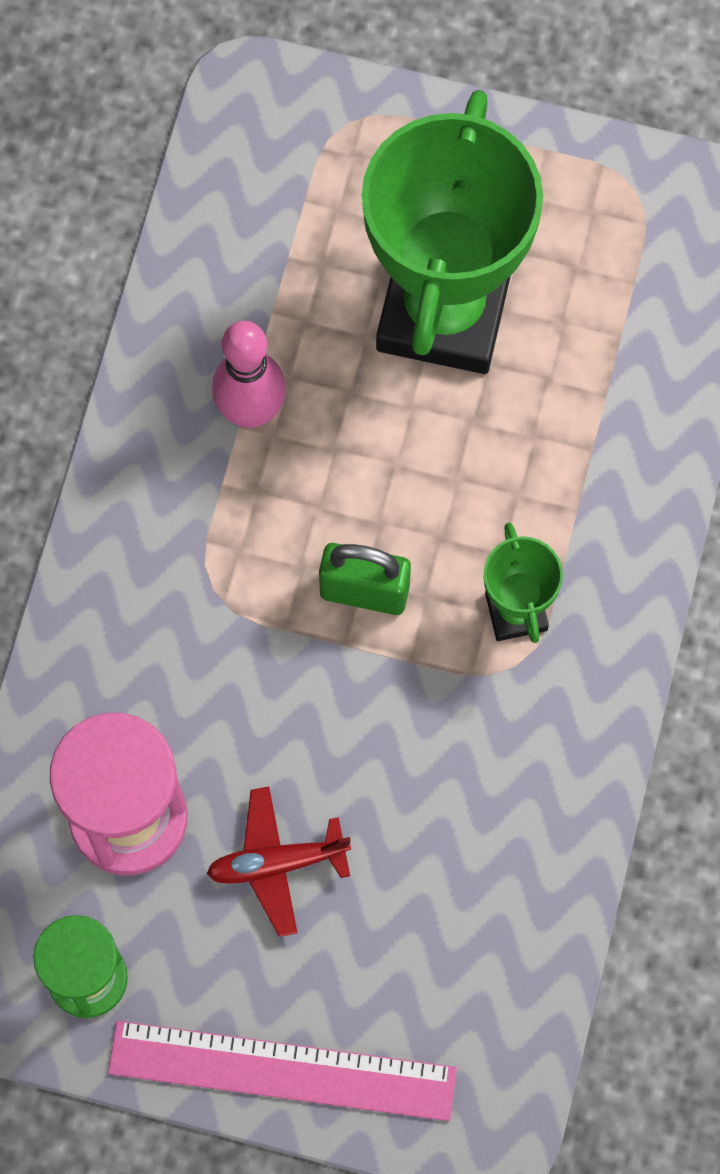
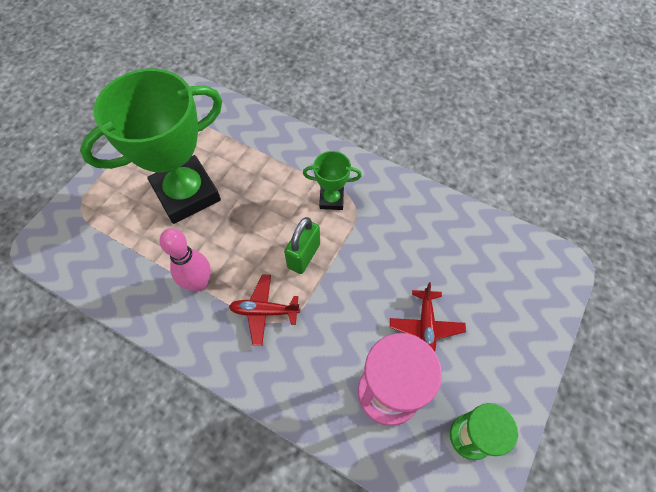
camera: 75 degrees left, 10 degrees down
(226, 551) = (264, 311): none -> red plane
(282, 1070) = (528, 348): pink ruler -> none
(443, 312) = (186, 193): green trophy -> green trophy turned 60 degrees counterclockwise

